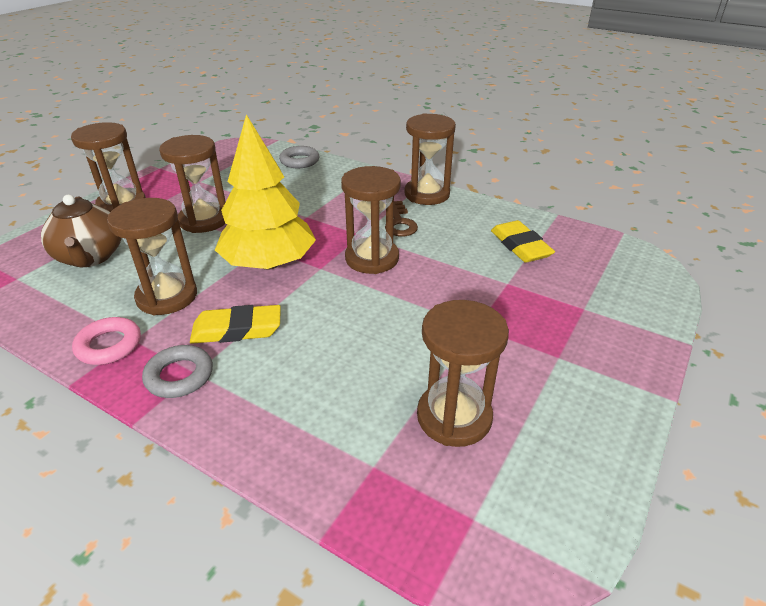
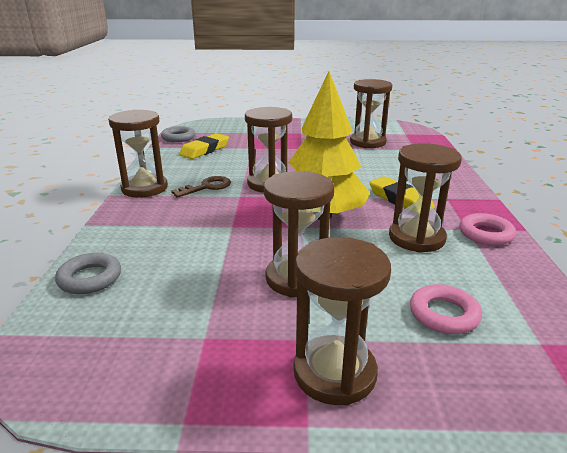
camera: 120 degrees left, 10 degrees down
(90, 257) = (444, 314): brown teapot -> pink ring
(179, 376) = (457, 200): grey ring -> grey ring (178, 137)

